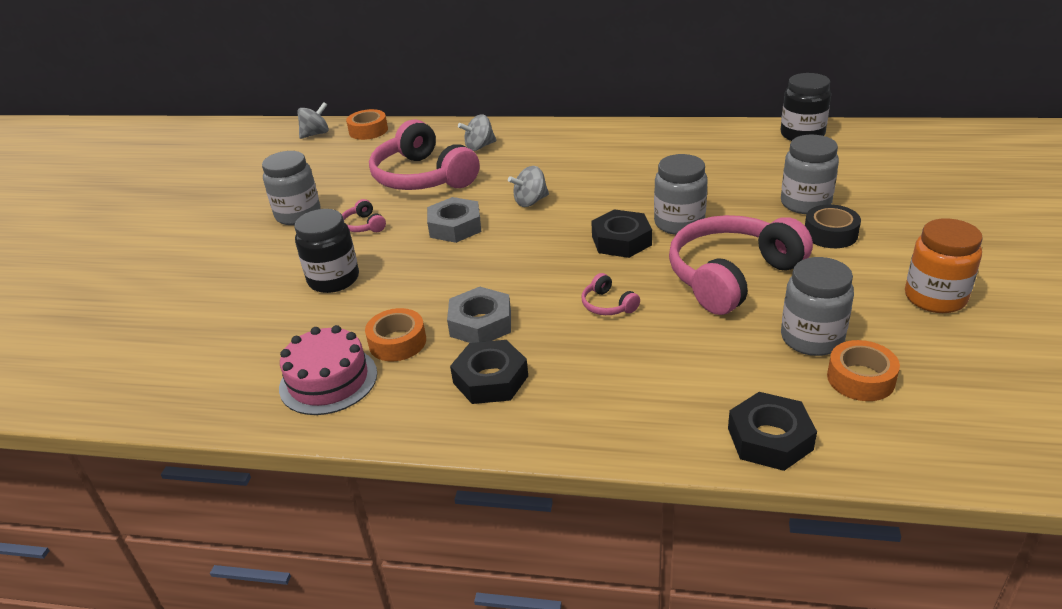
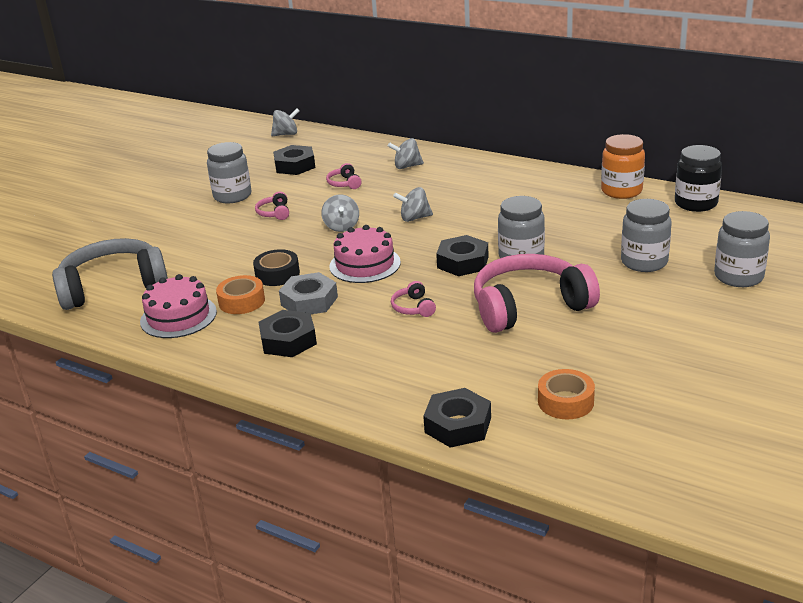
camera: 20 degrees right, 5 degrees down
(213, 359) = (113, 286): none -> grey headphones
(333, 279) = (227, 248): black jar -> none
(350, 167) = (295, 165): none -> black nut
(368, 130) = (328, 138): orange tape -> none
(422, 177) = (344, 183): pink headphones -> pink headphones, size x0.41
(455, 226) = (341, 227): grey nut -> grey spinning top
(514, 265) = (365, 264): none -> pink cake
(812, 338) = (553, 365): grey jar -> grey jar (738, 277)
(830, 234) = (643, 290): black tape -> black tape (277, 274)
(935, 298) = (686, 358): orange jar -> orange jar (621, 191)

